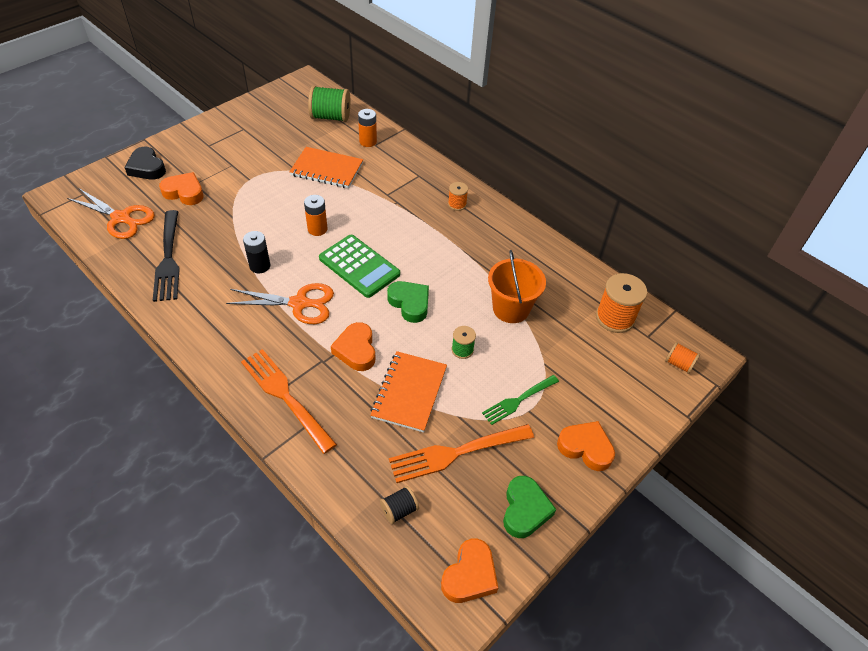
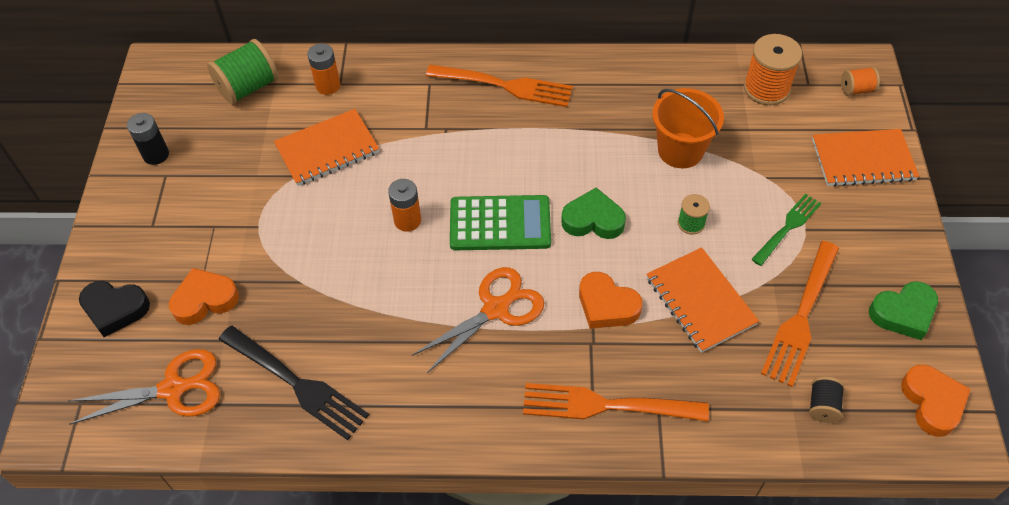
camera: 40 degrees left, 5 degrees up
(260, 266) = (404, 307): black battery -> black battery (156, 155)
(457, 204) = (505, 86): orange spool -> orange fork
(518, 400) = (788, 227): green fork -> green fork turned 150 degrees counterclockwise
(525, 510) = (903, 313): green heart -> green heart turned 105 degrees clockwise
(585, 448) = (880, 221): orange heart -> none
(624, 405) = (863, 160): none -> orange notebook

